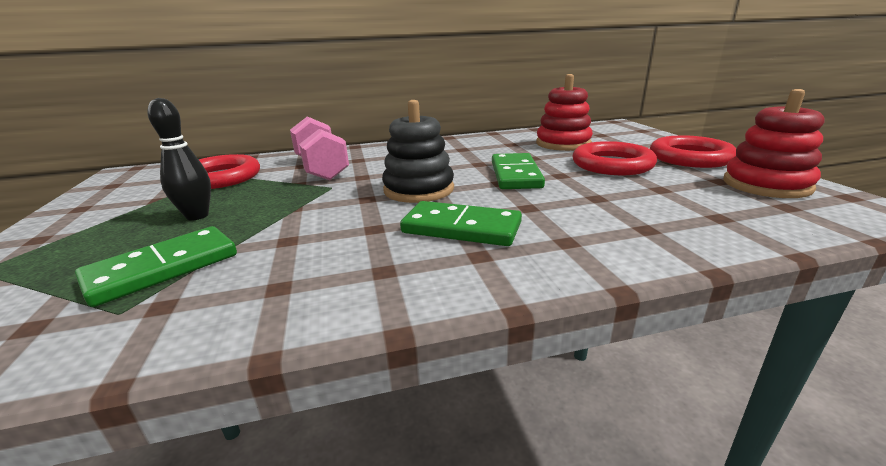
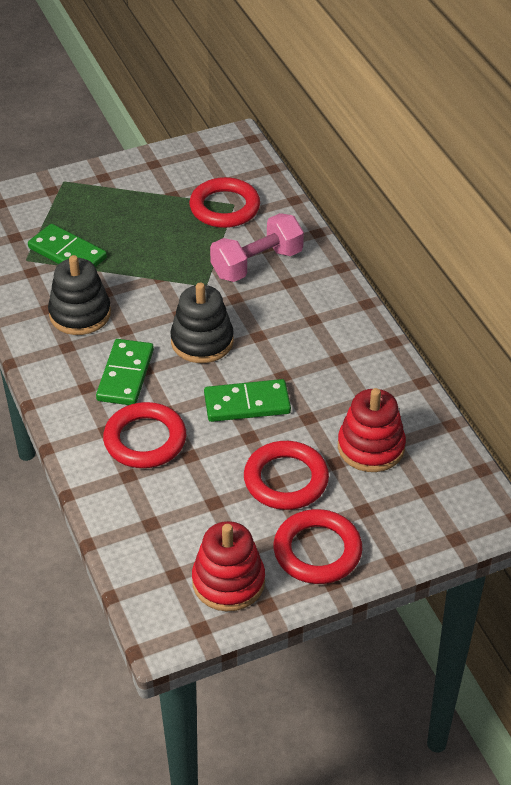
camera: 80 degrees right, 20 degrees up
(197, 216) = (141, 232): black bowling pin -> none
(317, 259) = (80, 314): none -> black stacking toy
(579, 218) = (145, 440): none -> red ring

